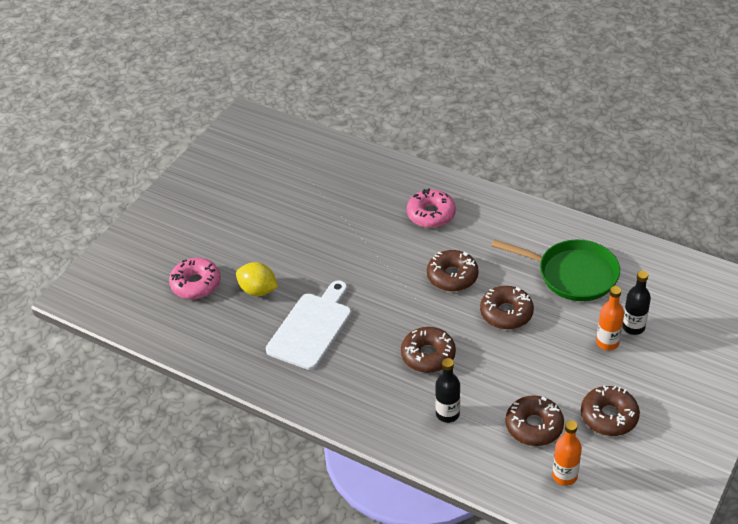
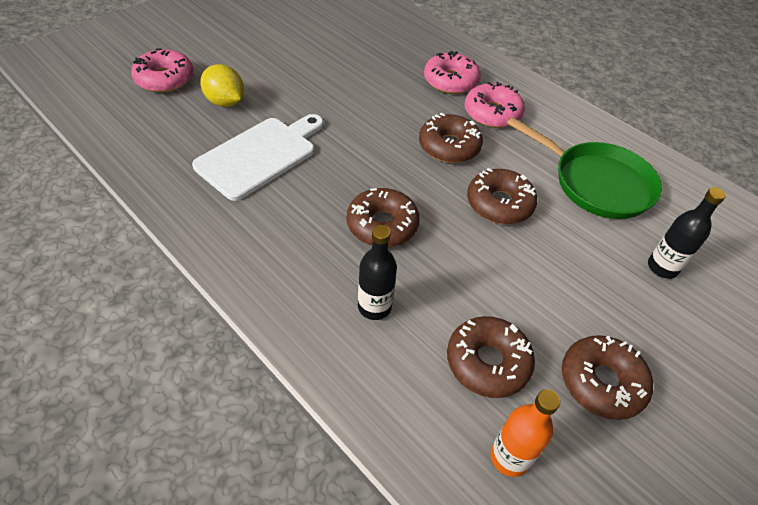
camera: 10 degrees right, 5 degrees up
(475, 236) = (492, 113): none -> pink donut
(607, 342) = (622, 277): orange bottle -> none

